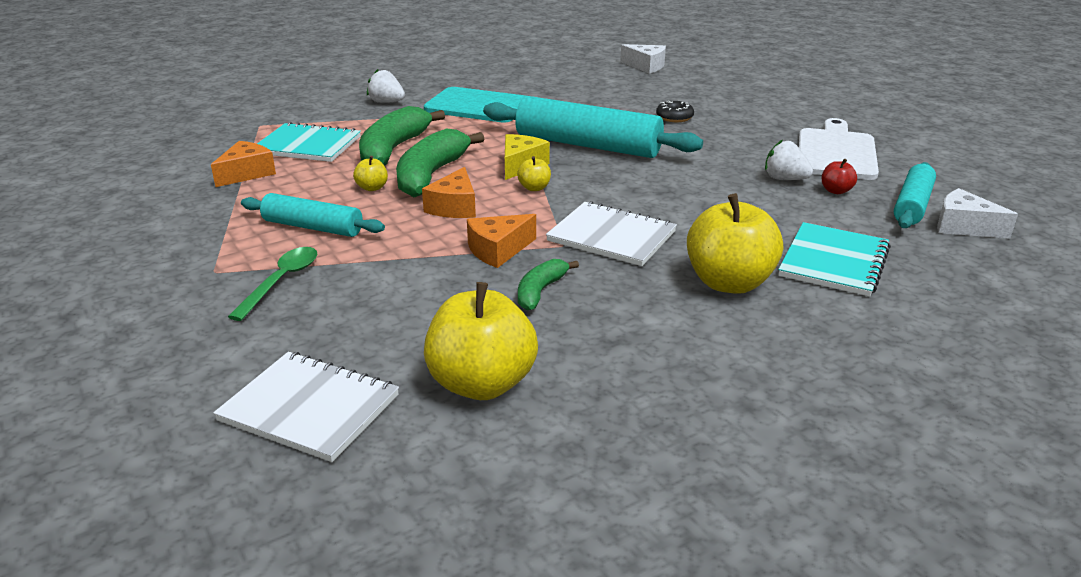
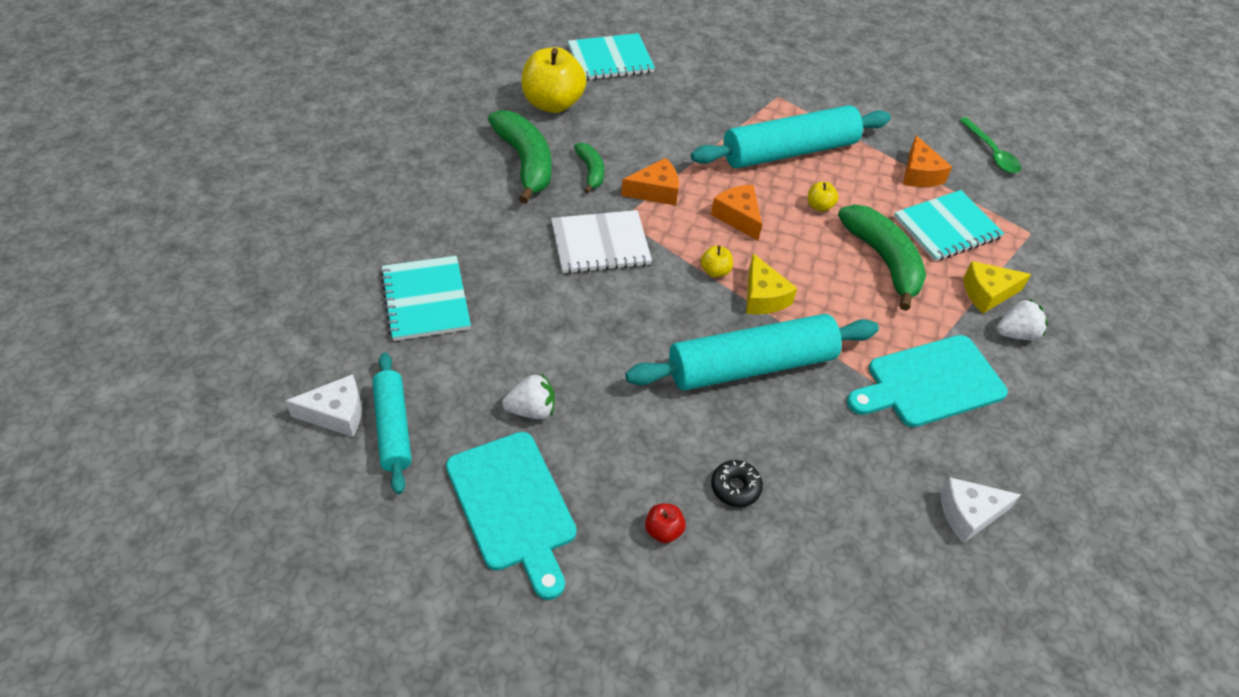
camera: 135 degrees right, 20 degrees up
(281, 282) = (734, 107): green spoon -> green spoon (991, 152)
(309, 408) = (610, 59): white notebook -> turquoise notebook
(313, 227) = (789, 151): turquoise rolling pin -> turquoise rolling pin, size x1.71
(362, 117) = (987, 293): none -> yellow cheese
(431, 175) = (806, 243): green banana -> green banana (525, 162)
(498, 250) = (655, 191): orange cheese -> orange cheese turned 60 degrees clockwise
(646, 66) = (921, 647): white cheese -> white cheese (968, 514)
(729, 283) = (485, 238): yellow apple -> none
(836, 152) = (513, 506): white cutting board -> turquoise cutting board
(836, 191) = (473, 415): red apple -> red apple (663, 531)

